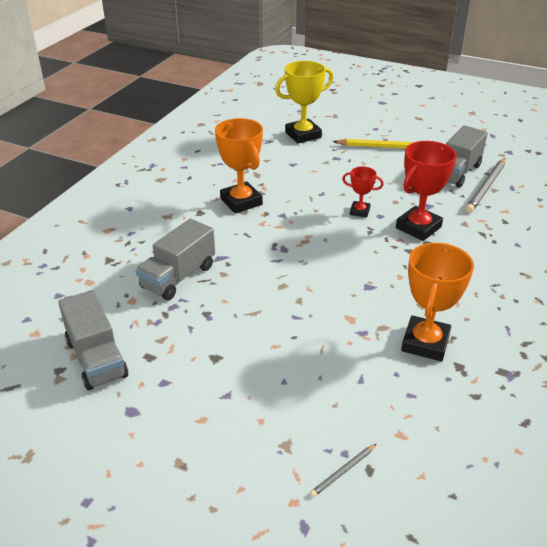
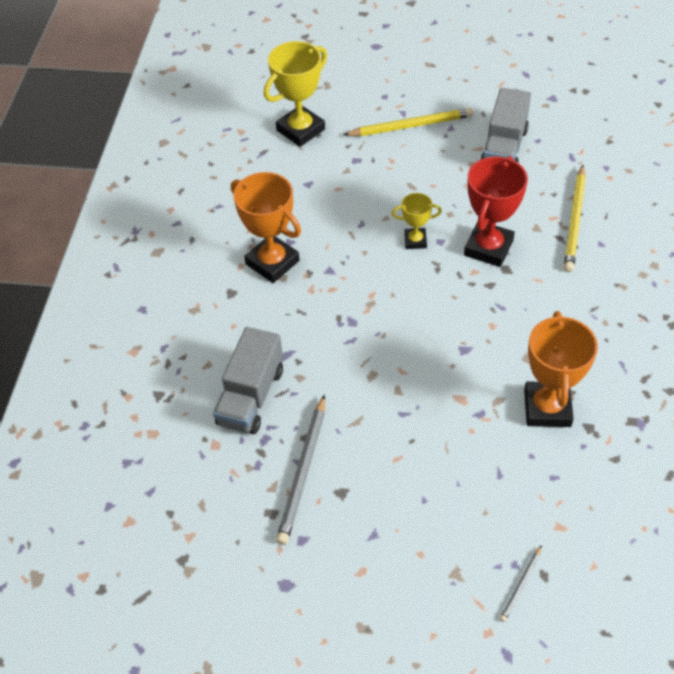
camera: 15 degrees left, 15 degrees up
(96, 358) = (215, 533): grey truck -> none
(359, 211) = (415, 241): red trophy -> yellow trophy
(486, 187) = (543, 164): grey pencil -> grey pencil (303, 472)
(500, 226) = (575, 221): none -> yellow pencil

